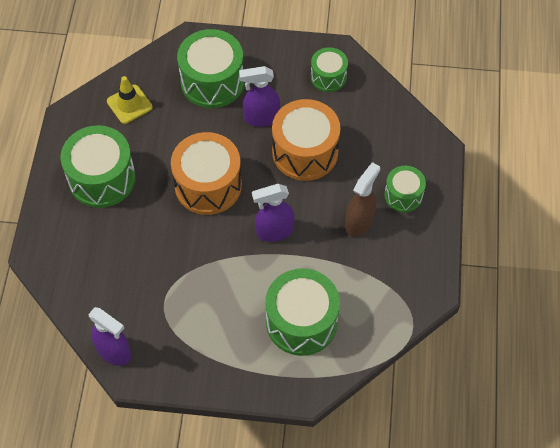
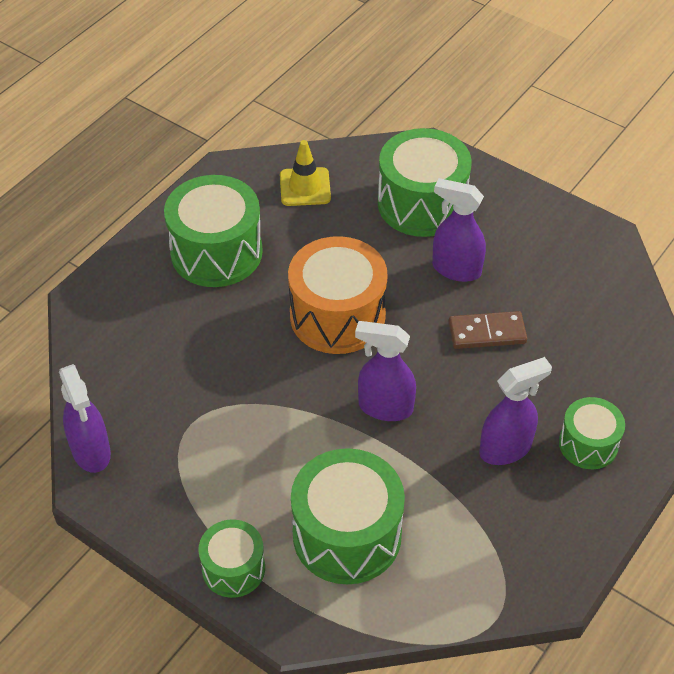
camera: 30 degrees right, 10 degrees down
(305, 152) = (487, 332): orange drum -> brown domino
(328, 77) = (575, 259): green drum -> green drum (233, 568)
(359, 222) = (506, 449): brown spray bottle -> purple spray bottle

